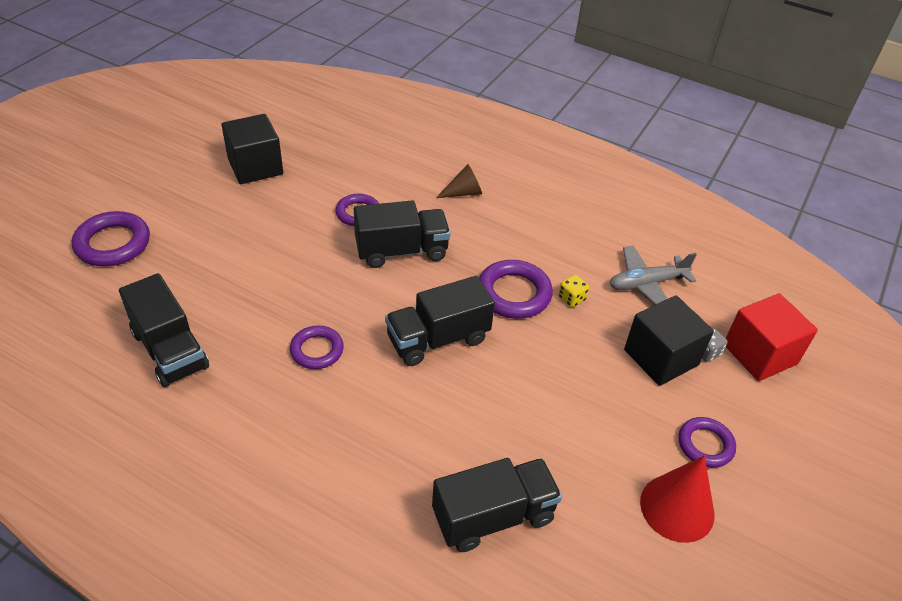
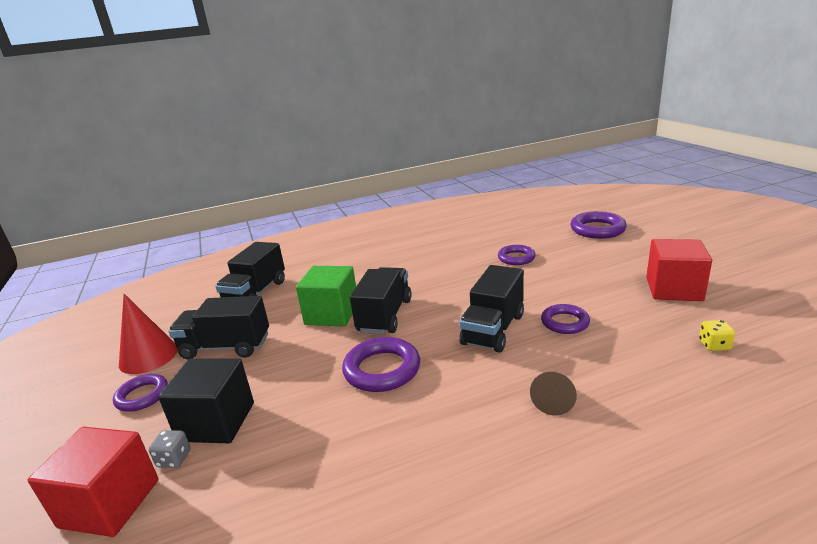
camera: 135 degrees right, 20 degrees down
(170, 350) = (482, 234): black truck -> black truck (226, 347)
(255, 167) = (674, 289): black cube -> red cube
(317, 350) = (431, 272): purple ring -> purple ring (516, 258)
(470, 388) = (332, 314): none -> green cube
(571, 299) = (336, 402): yellow dice -> yellow dice (714, 345)
(647, 284) = (283, 474): grey plane -> none

